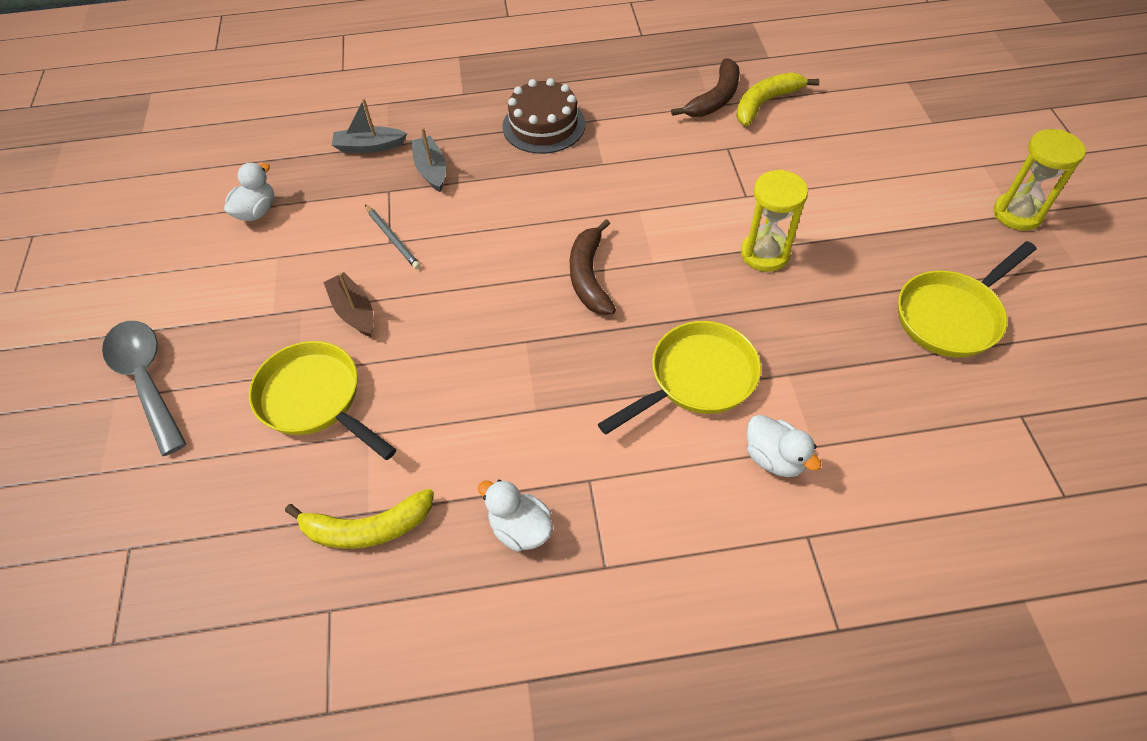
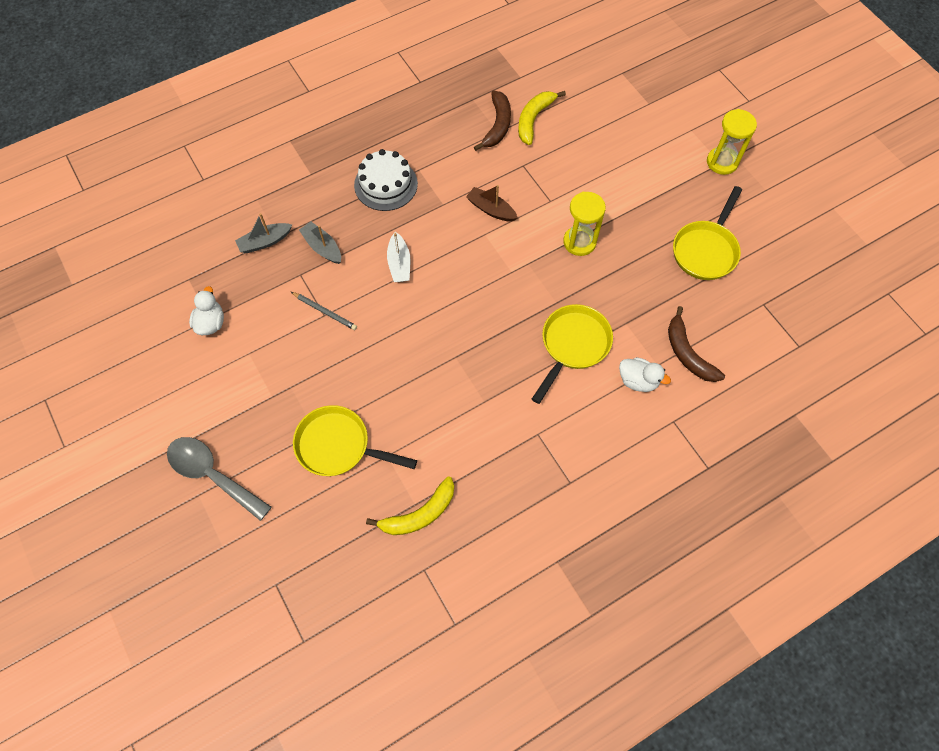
camera: 25 degrees left, 10 degrees up
(354, 311) = (328, 375): brown boat -> brown boat (491, 209)
(513, 212) = (399, 264): none -> white boat
(520, 528) = (511, 479): white duck -> none
(544, 125) = (386, 184): brown cake -> white cake
(589, 276) = (474, 296): brown banana -> brown banana (687, 353)

